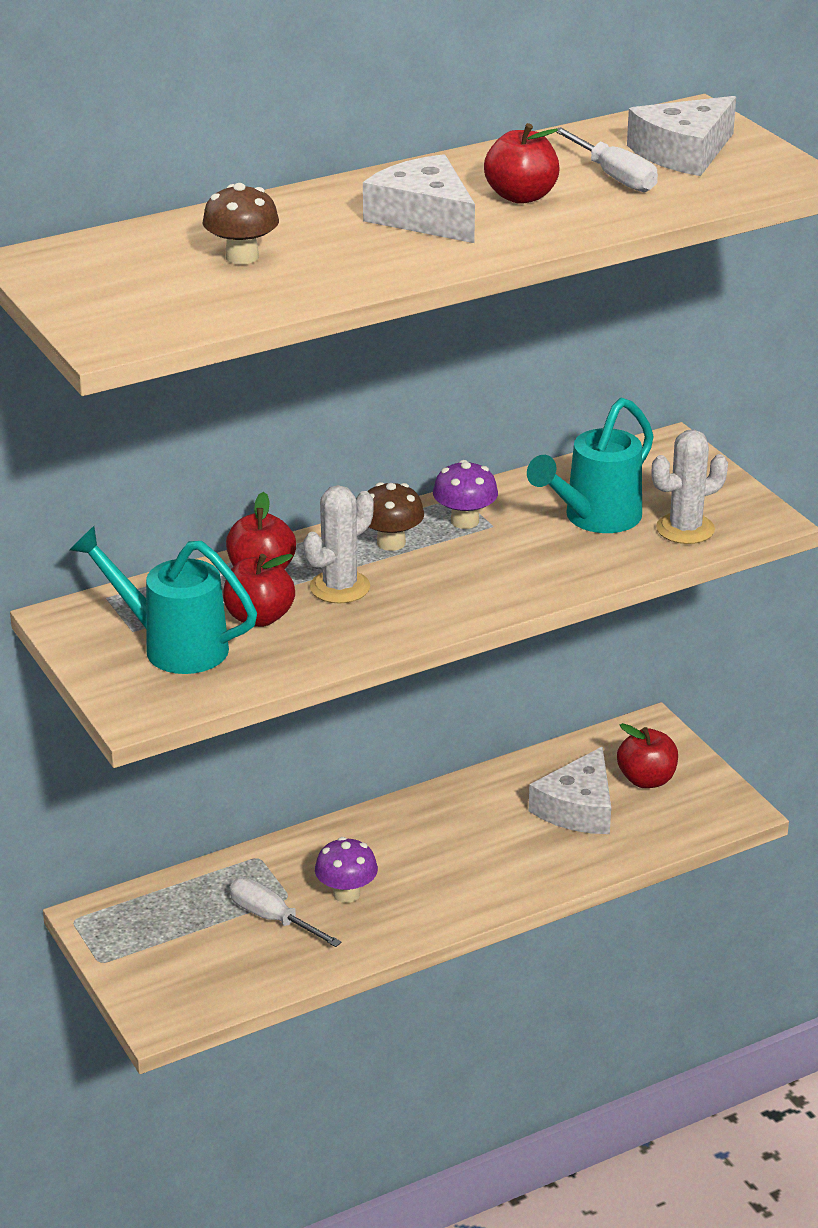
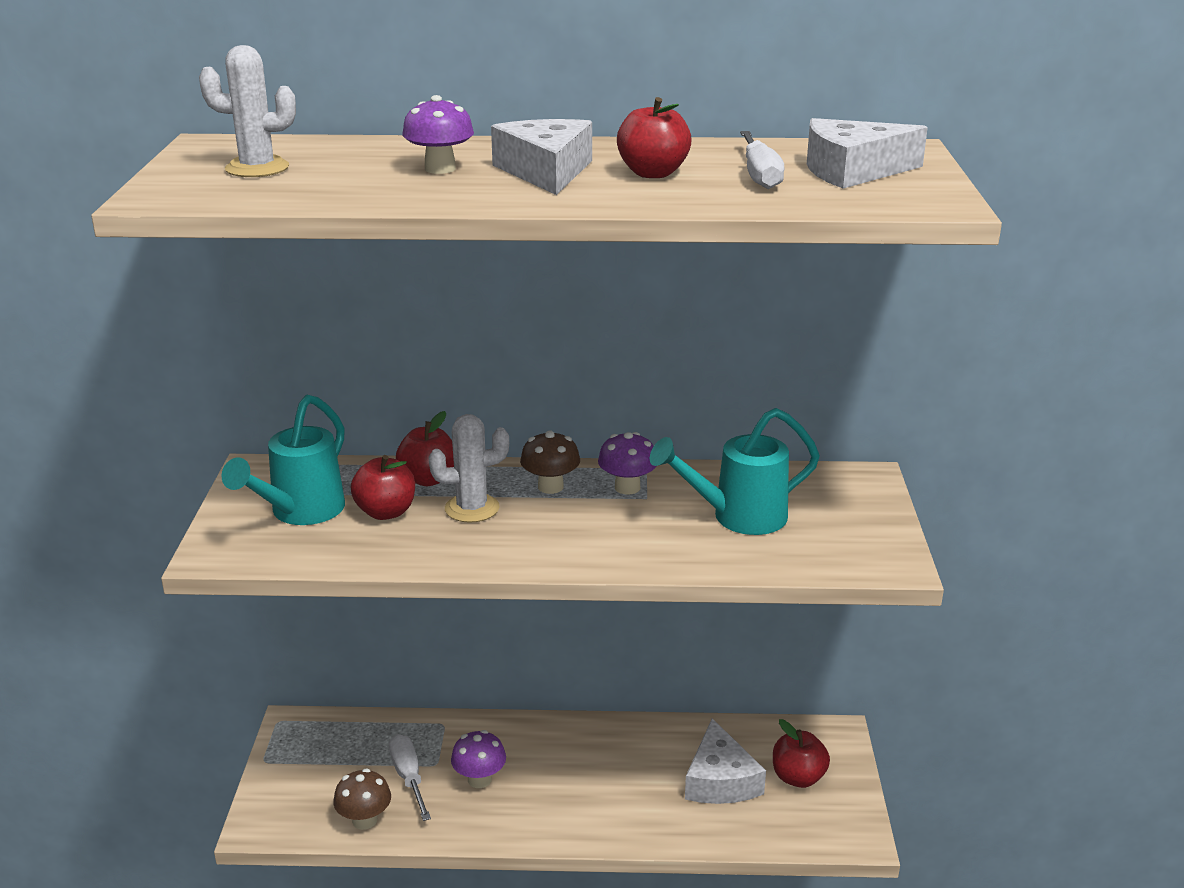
camera: 30 degrees right, 5 degrees down
(172, 646) = (300, 513): turquoise watering can -> turquoise watering can turned 120 degrees counterclockwise
(242, 257) = (356, 169): brown mushroom -> brown mushroom (364, 820)
(322, 237) = (440, 169): none -> purple mushroom
(578, 808) = (720, 780): white cheese -> white cheese turned 60 degrees counterclockwise
(685, 529) = (810, 549): white cactus -> white cactus (257, 168)

